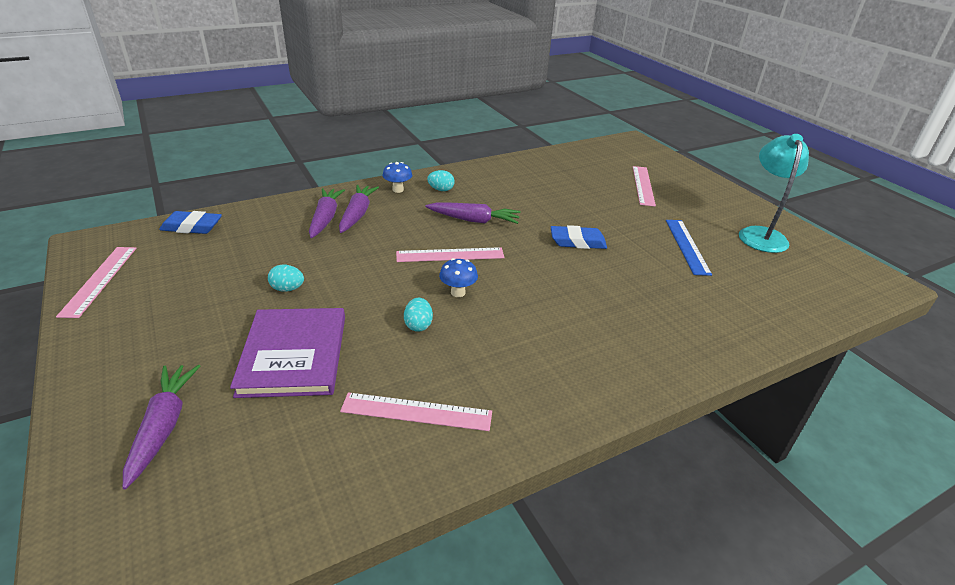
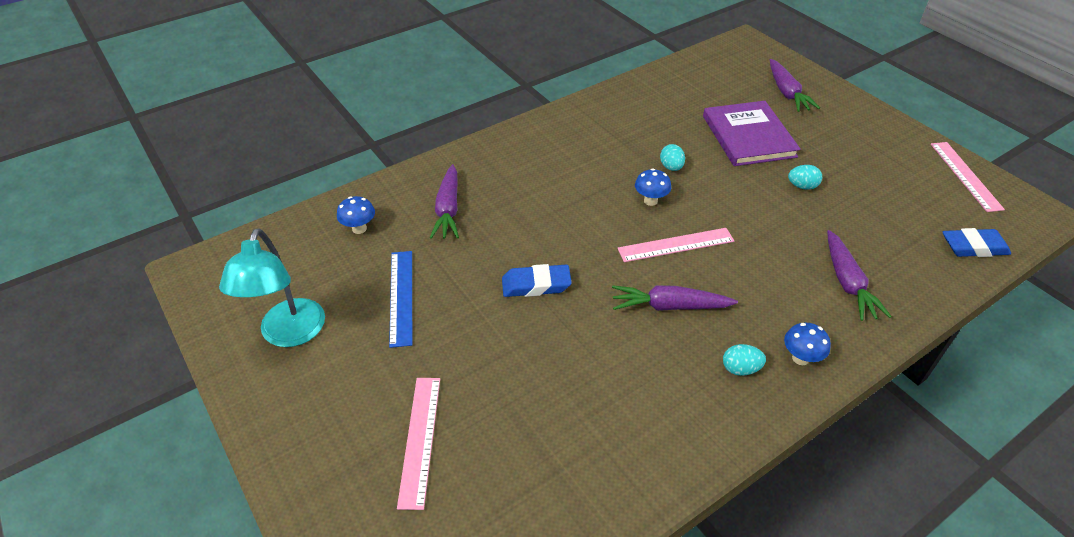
camera: 175 degrees right, 10 degrees up
(357, 214) = (816, 296): purple carrot -> purple carrot (448, 209)
(416, 412) = (644, 113): pink ruler -> none
(756, 299) = (359, 228): none -> blue mushroom

